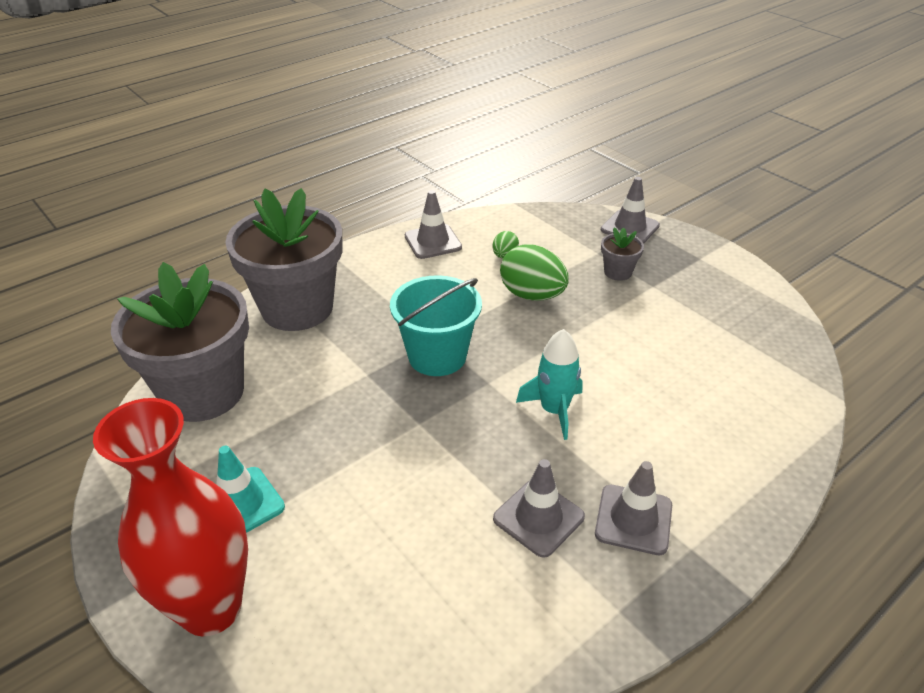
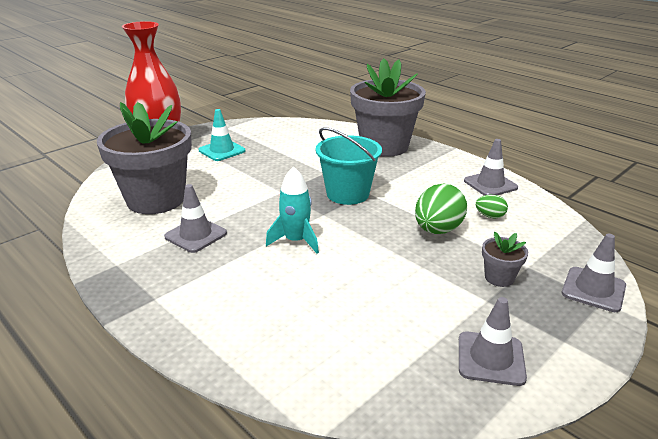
camera: 85 degrees right, 10 degrees down
(203, 392) = (302, 132): grey flower pot -> grey flower pot (156, 199)
(633, 519) = (186, 273): grey traffic cone -> grey traffic cone (490, 358)

